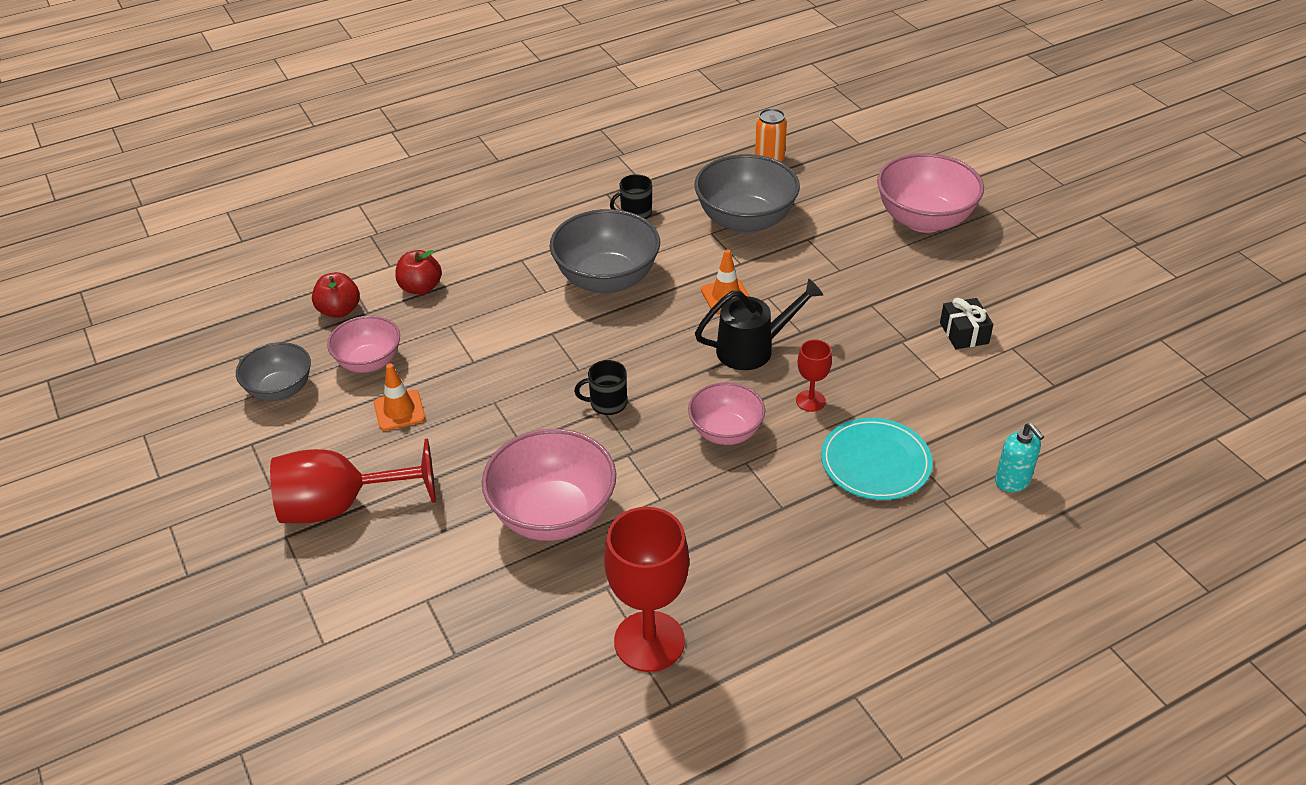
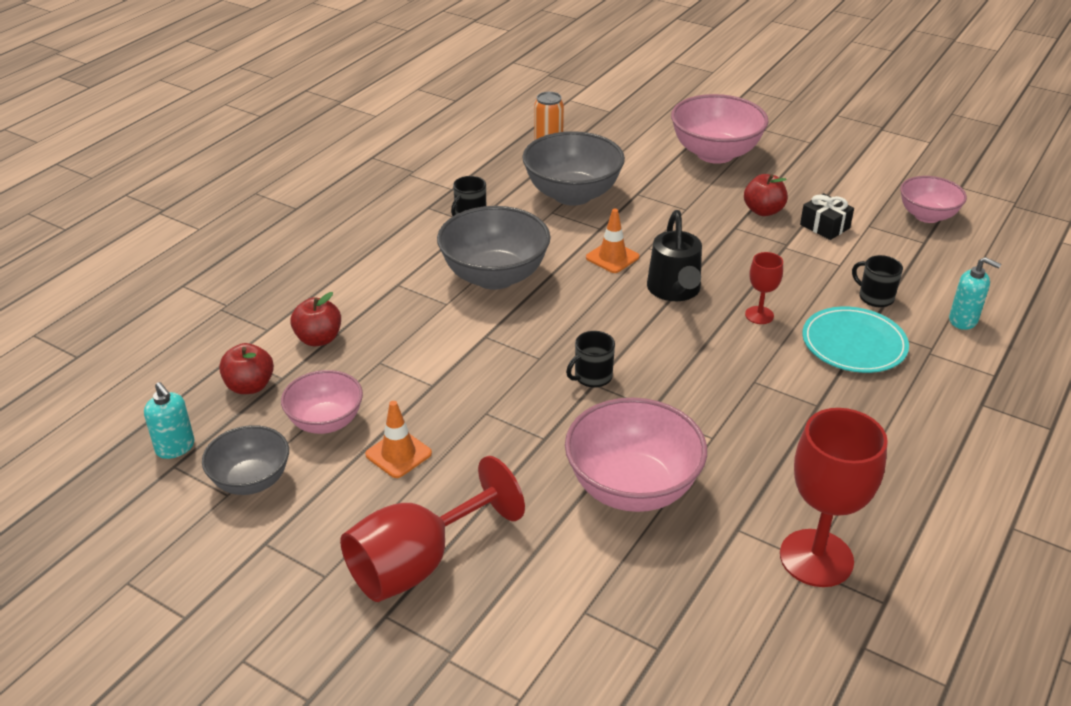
camera: 30 degrees left, 5 degrees down
(250, 342) = (175, 447): none -> turquoise soap dispenser
(725, 432) = (715, 363): pink bowl -> pink bowl (927, 216)
(753, 349) = (674, 291): black watering can -> black watering can turned 135 degrees clockwise
(915, 296) = (763, 211): none -> red apple
(943, 424) = (875, 297): none -> black mug

